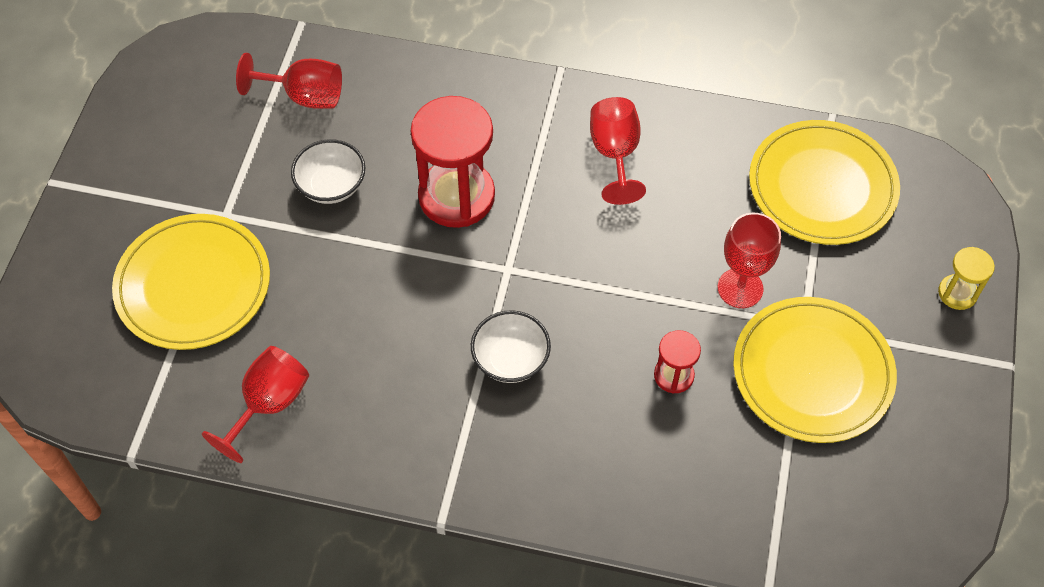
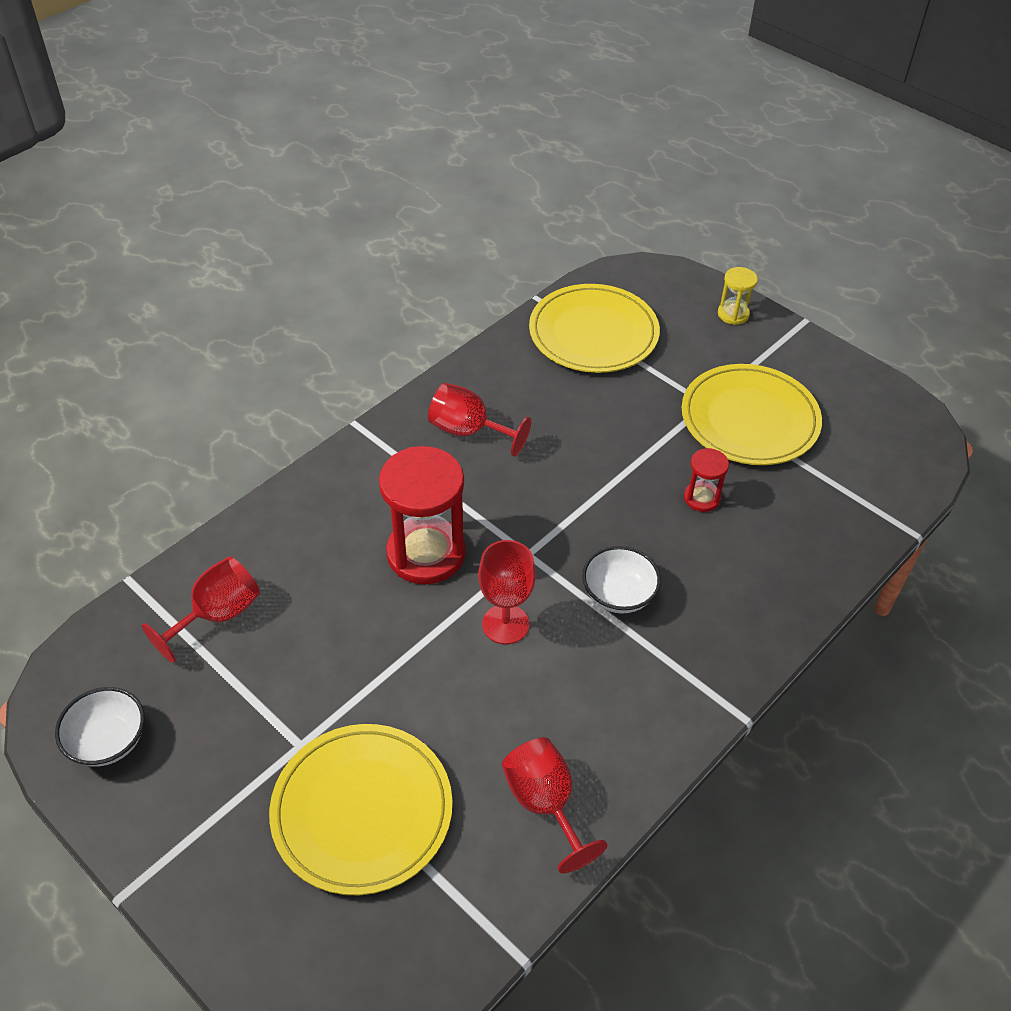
camera: 60 degrees left, 10 degrees down
(331, 186) = (338, 641): white bowl -> white bowl (108, 741)
(740, 288) = (649, 421): red goblet -> red goblet (505, 624)

